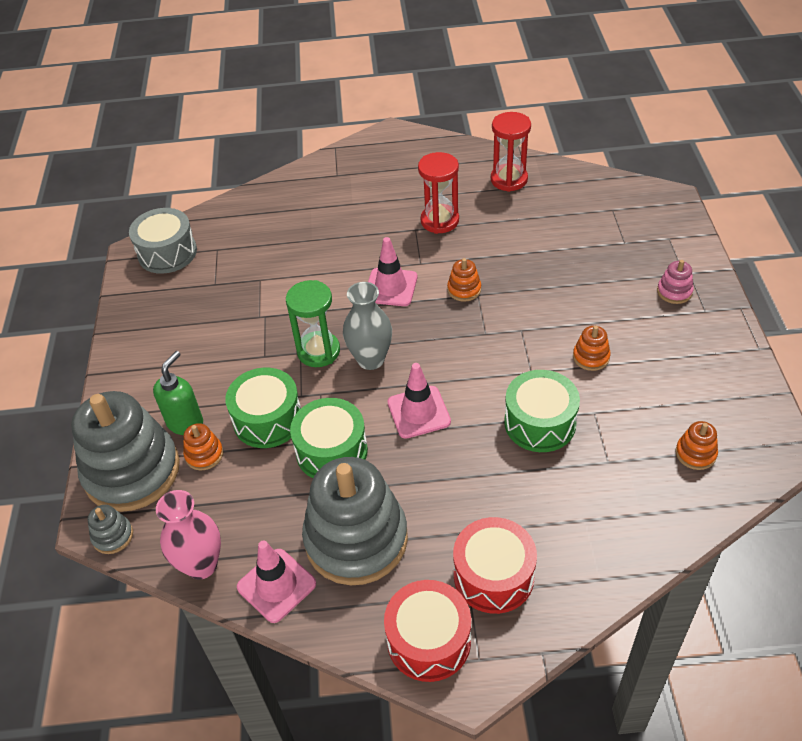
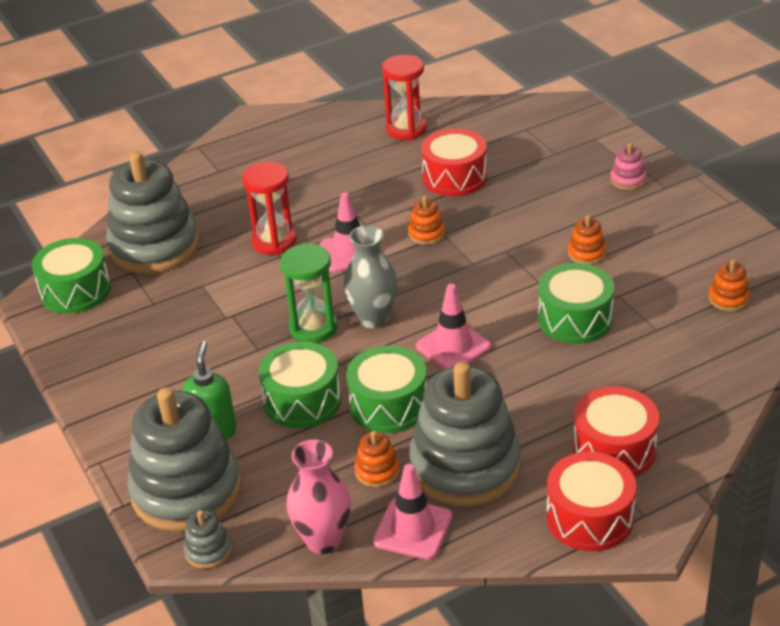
camera: 25 degrees left, 10 degrees down
(167, 253) = (75, 291): grey drum -> green drum
(204, 454) = (256, 451): orange stacking toy -> orange stacking toy (377, 471)
(247, 231) = (154, 246): none -> grey stacking toy
(439, 221) = (360, 183): red hourglass -> red hourglass (274, 241)
(521, 240) = (454, 177): none -> red drum

